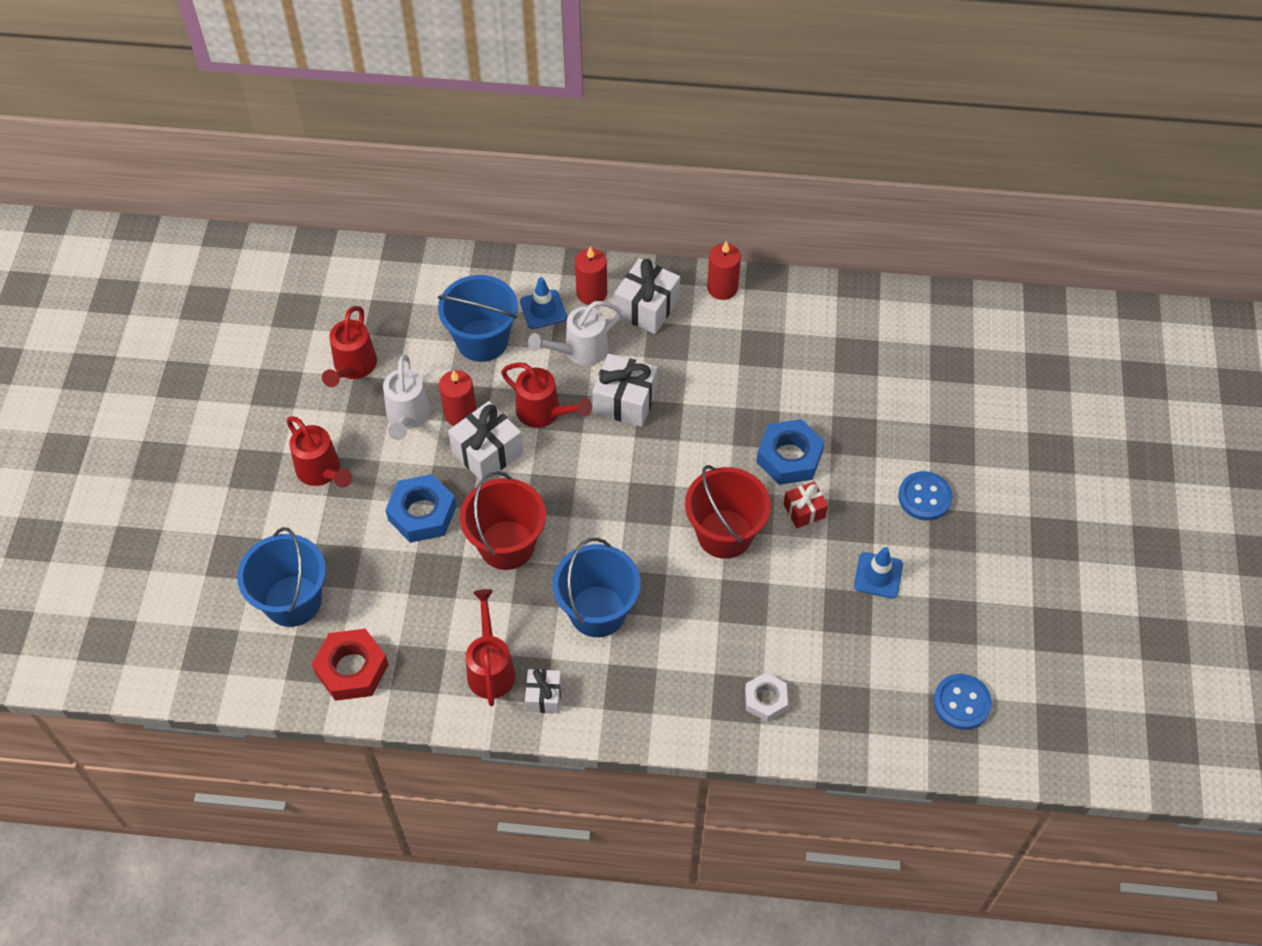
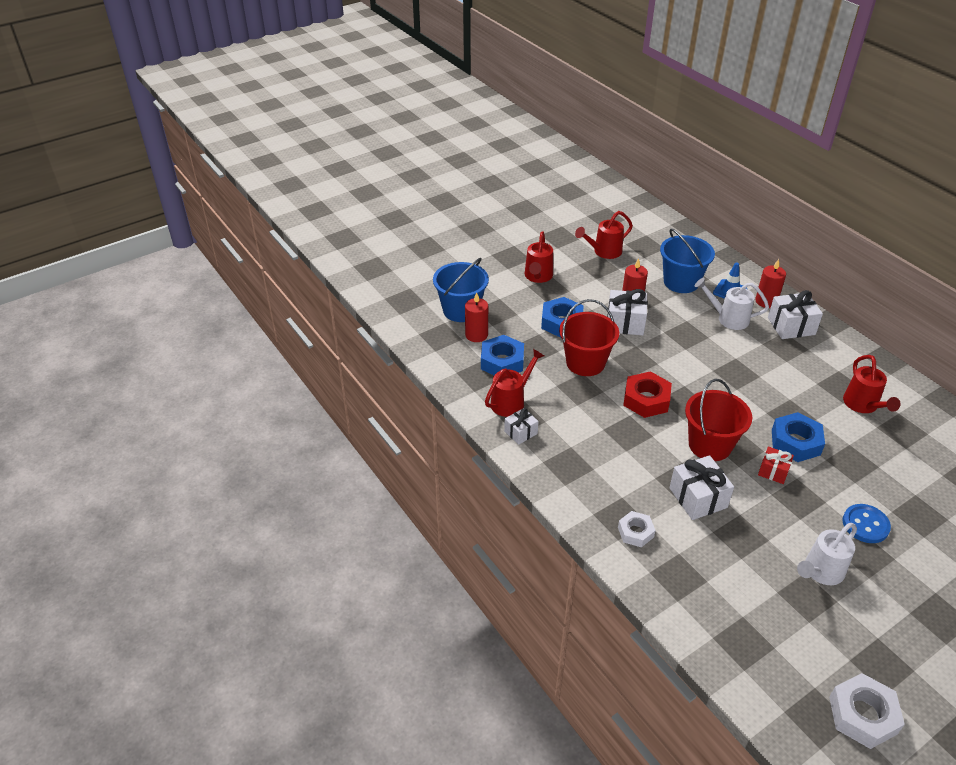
camera: 50 degrees right, 15 degrees down
(352, 669) = (450, 352): red nut -> red nut (646, 400)
(407, 417) = (604, 285): white watering can -> white watering can (820, 572)
(422, 627) = (502, 362): none -> blue nut
(544, 413) = (675, 328): red watering can -> red watering can (863, 405)
(597, 611) = (595, 422): blue bucket -> none
(625, 401) = (727, 353): white gift -> white gift (698, 498)
(722, 288) = (849, 347): red candle -> red candle (476, 335)
(878, 575) = (783, 535): blue traffic cone -> none
(961, 703) = (759, 640): blue button -> none
(1086, 691) = (862, 715): none -> white nut

